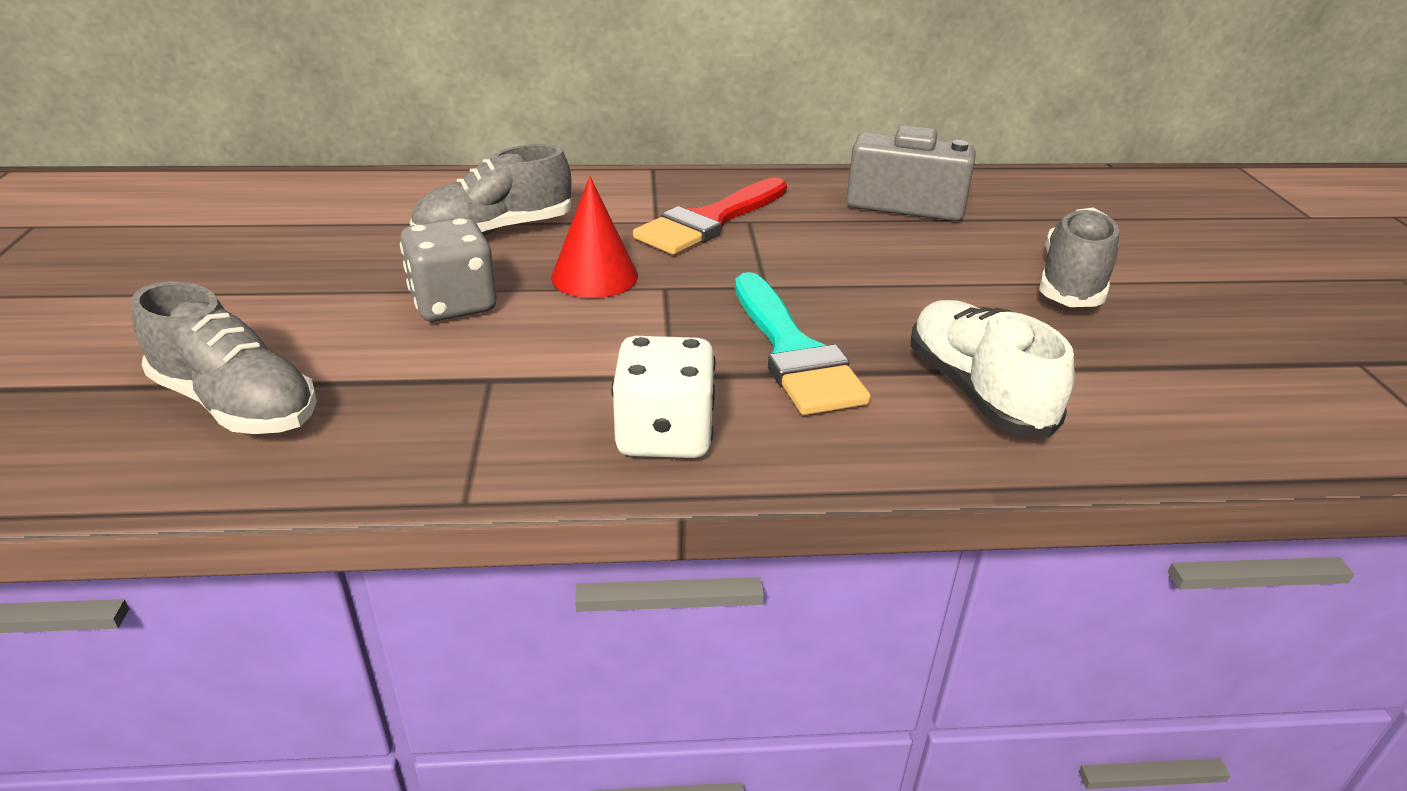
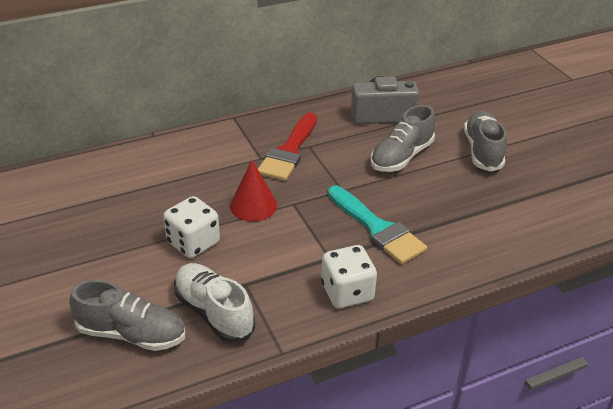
camera: 20 degrees left, 5 degrees up
(454, 304) = (193, 243): grey dice -> white dice
(495, 231) = (178, 187): grey shoe -> grey shoe (401, 157)
(977, 392) = (468, 230): white shoe -> white shoe (214, 312)

